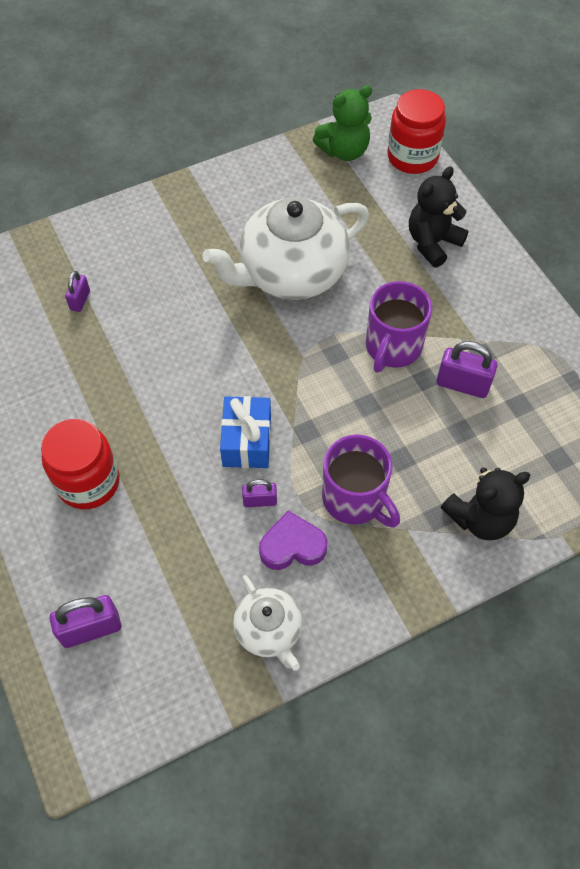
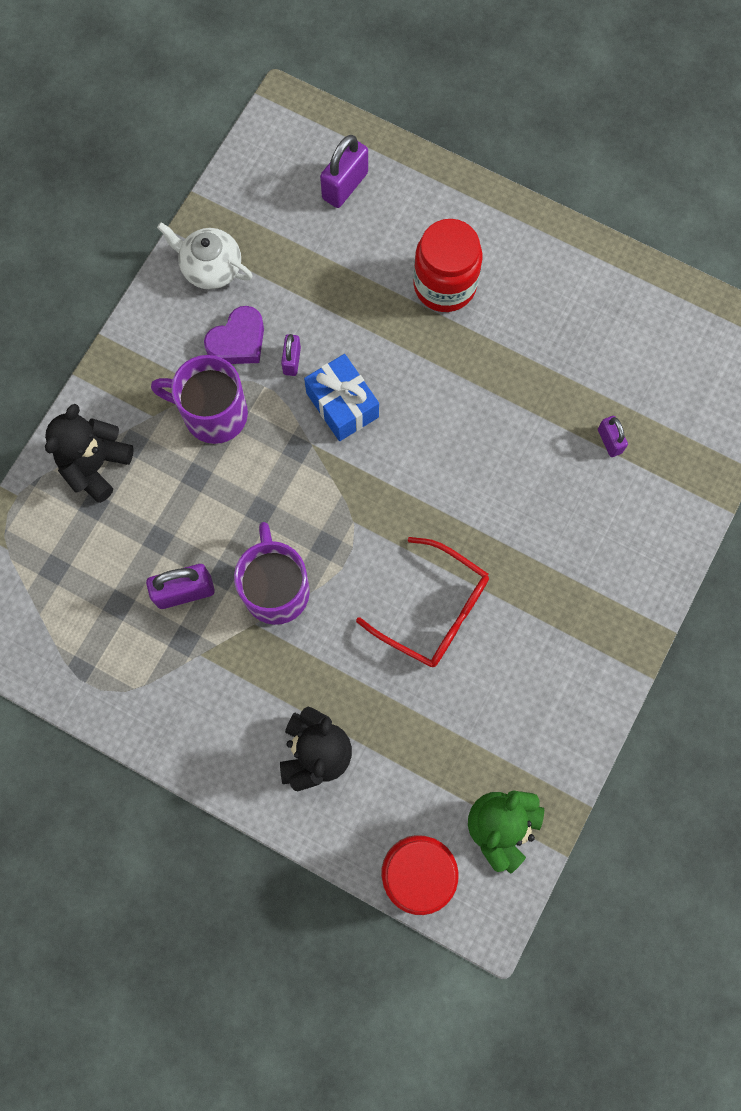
camera: 145 degrees right, 15 degrees up
(260, 501) = (292, 361): purple padlock -> purple padlock turned 45 degrees counterclockwise
(291, 273) = (434, 610): white teapot -> red glasses

